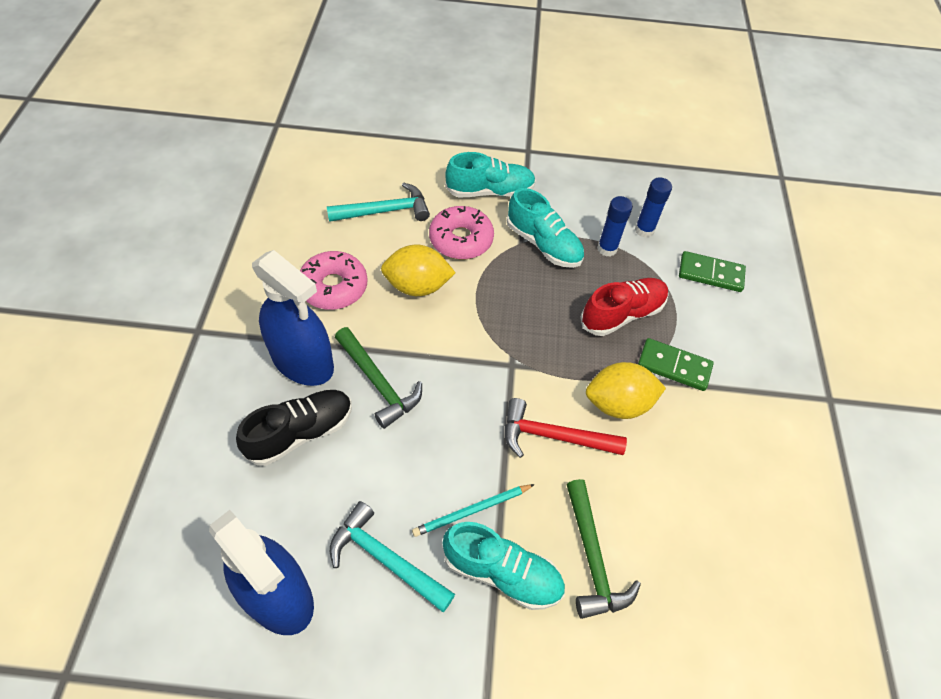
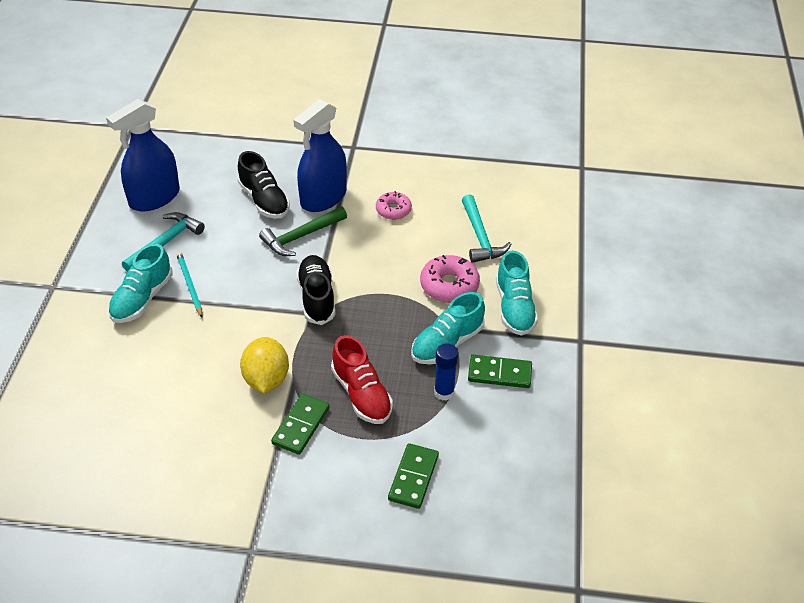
camera: 95 degrees right, 10 degrees down
(333, 287) = (393, 210): pink donut -> pink donut, size x0.65
(417, 286) = (394, 257): yellow lemon -> none
(486, 360) = (317, 297): none -> black shoe
(553, 436) = (242, 334): red hammer -> none
(576, 207) = (499, 373): none -> green domino
(592, 558) = (140, 348): green hammer -> none
(644, 230) = (472, 427): blue glue stick -> none

